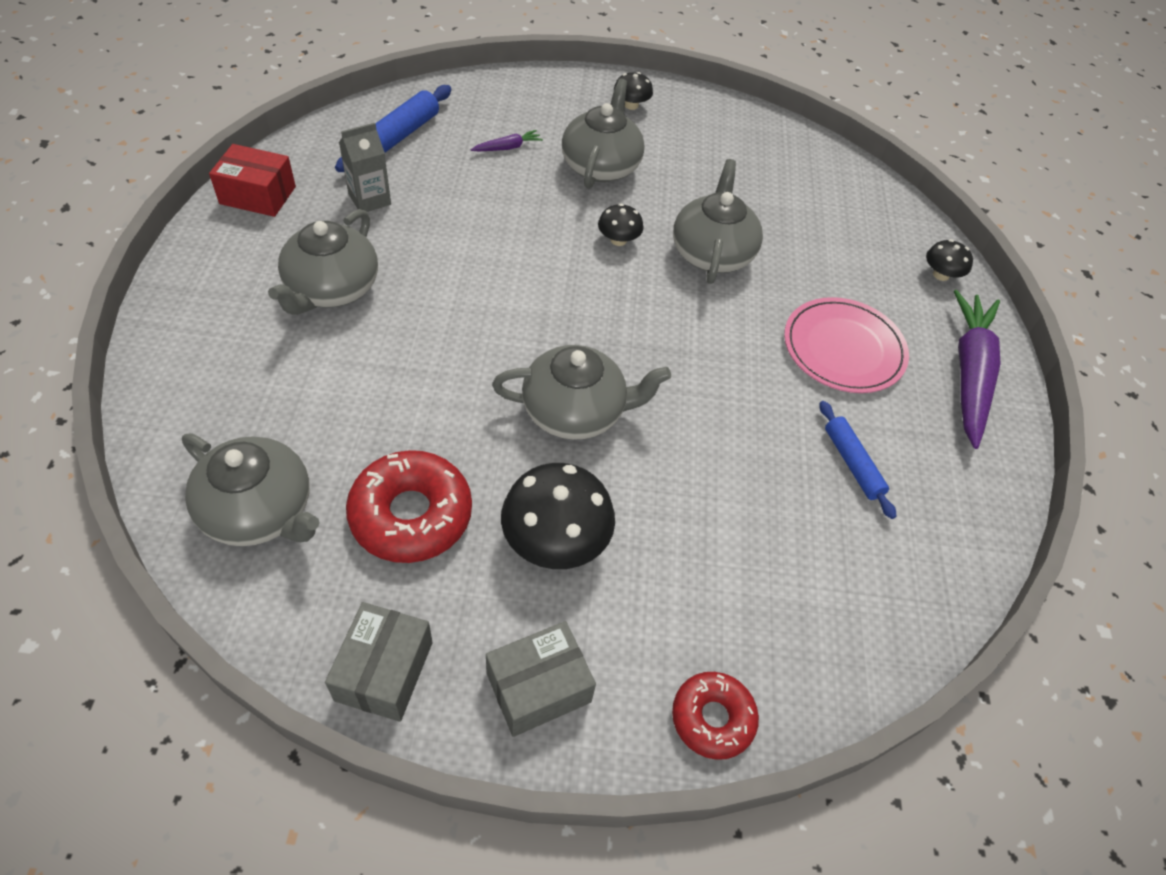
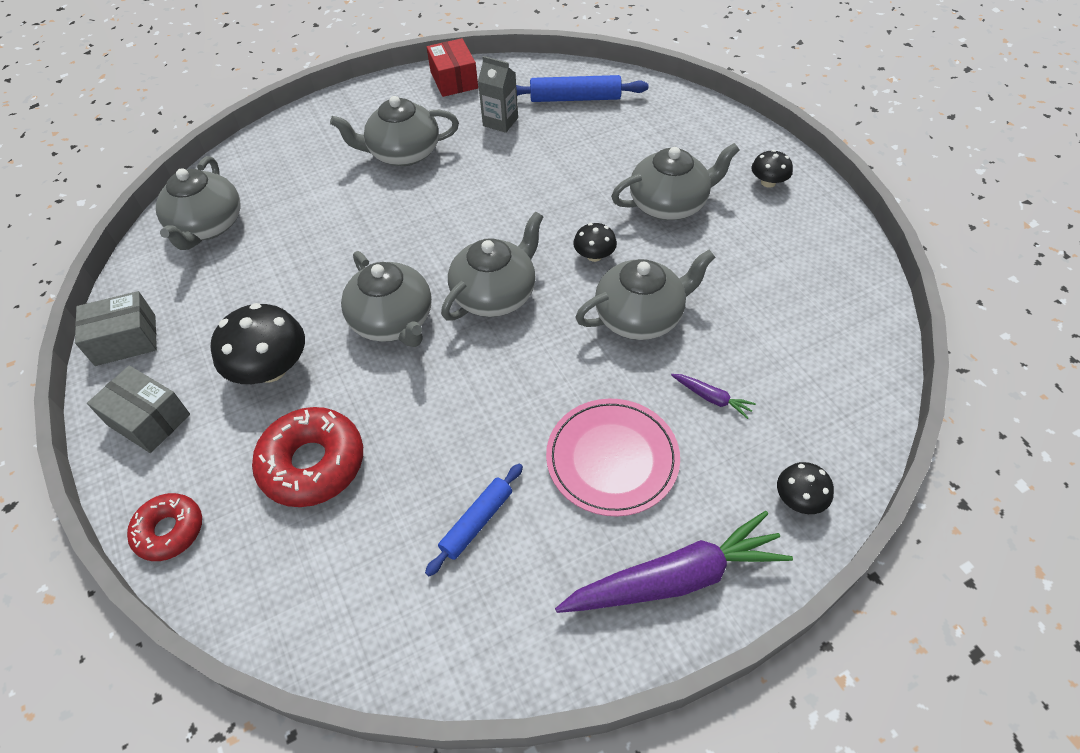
camera: 65 degrees right, 0 degrees up
(411, 515) = (246, 289): red donut -> red donut (312, 464)
(508, 147) = (629, 149): purple carrot -> purple carrot (712, 398)
(606, 324) = (495, 294): none -> grey teapot

